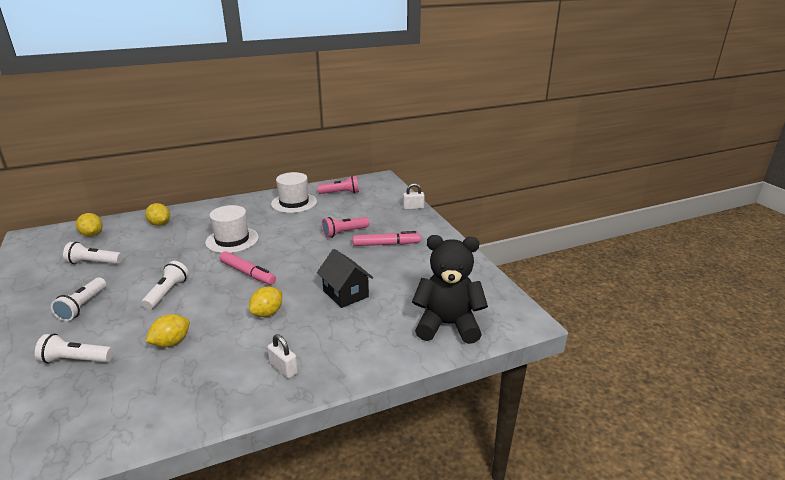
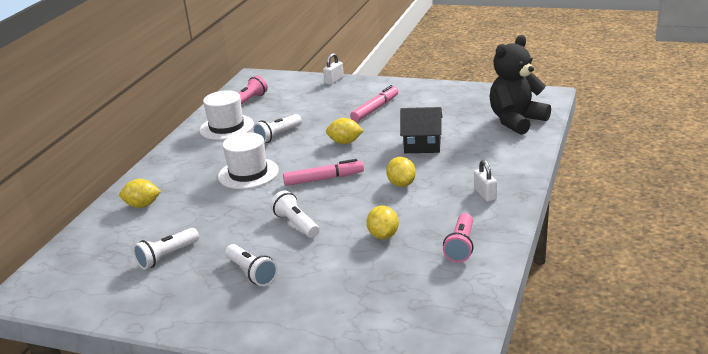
camera: 45 degrees left, 0 degrees up
(76, 360) = (345, 287): white flashlight -> white flashlight (278, 135)
(92, 234) = (94, 249): yellow lemon -> yellow lemon (345, 142)
(283, 368) = (485, 194): white padlock -> white padlock turned 75 degrees clockwise
(344, 233) = (326, 120): pink flashlight -> pink flashlight (461, 246)

